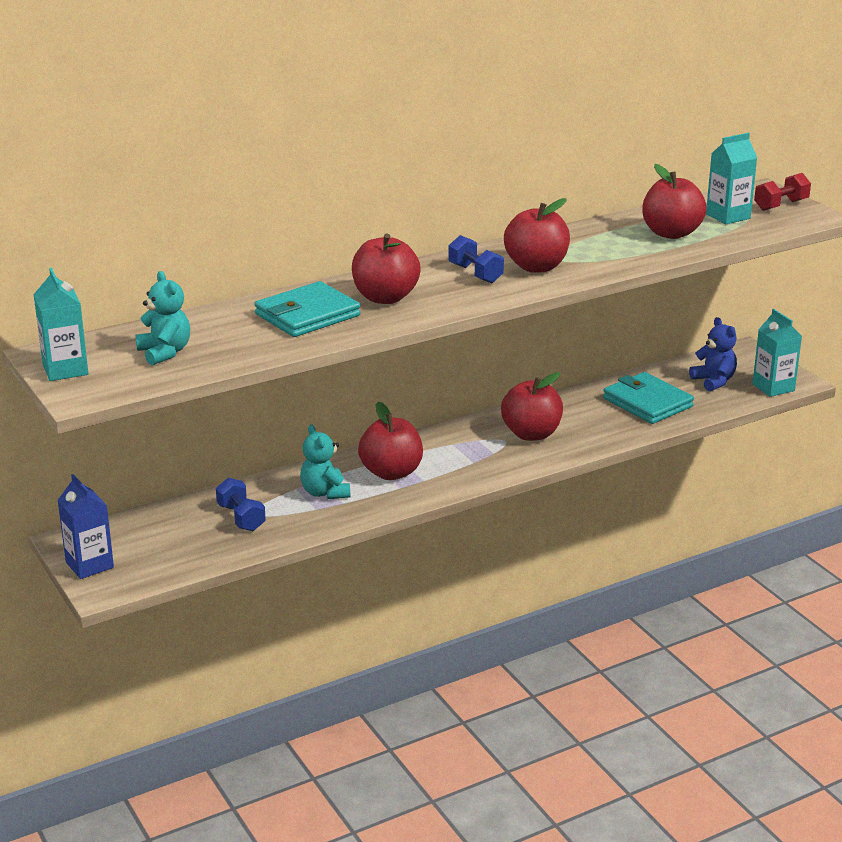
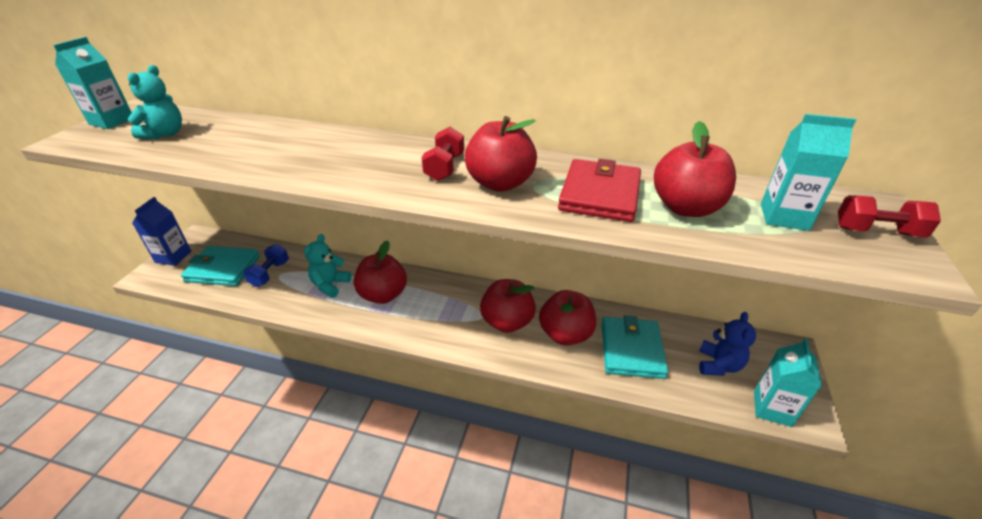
camera: 45 degrees right, 10 degrees up
(307, 315) = (281, 147): turquoise wallet -> turquoise wallet (223, 269)
(385, 297) = (349, 157): red apple -> red apple (565, 334)
(475, 274) = (444, 167): blue dumbbell -> red dumbbell
(610, 247) = (599, 194): none -> red wallet

